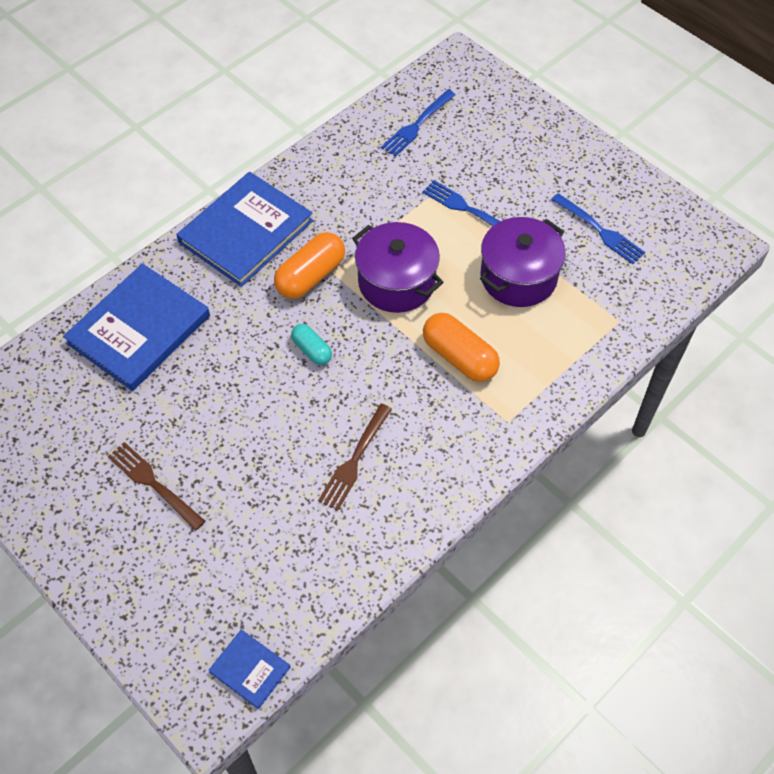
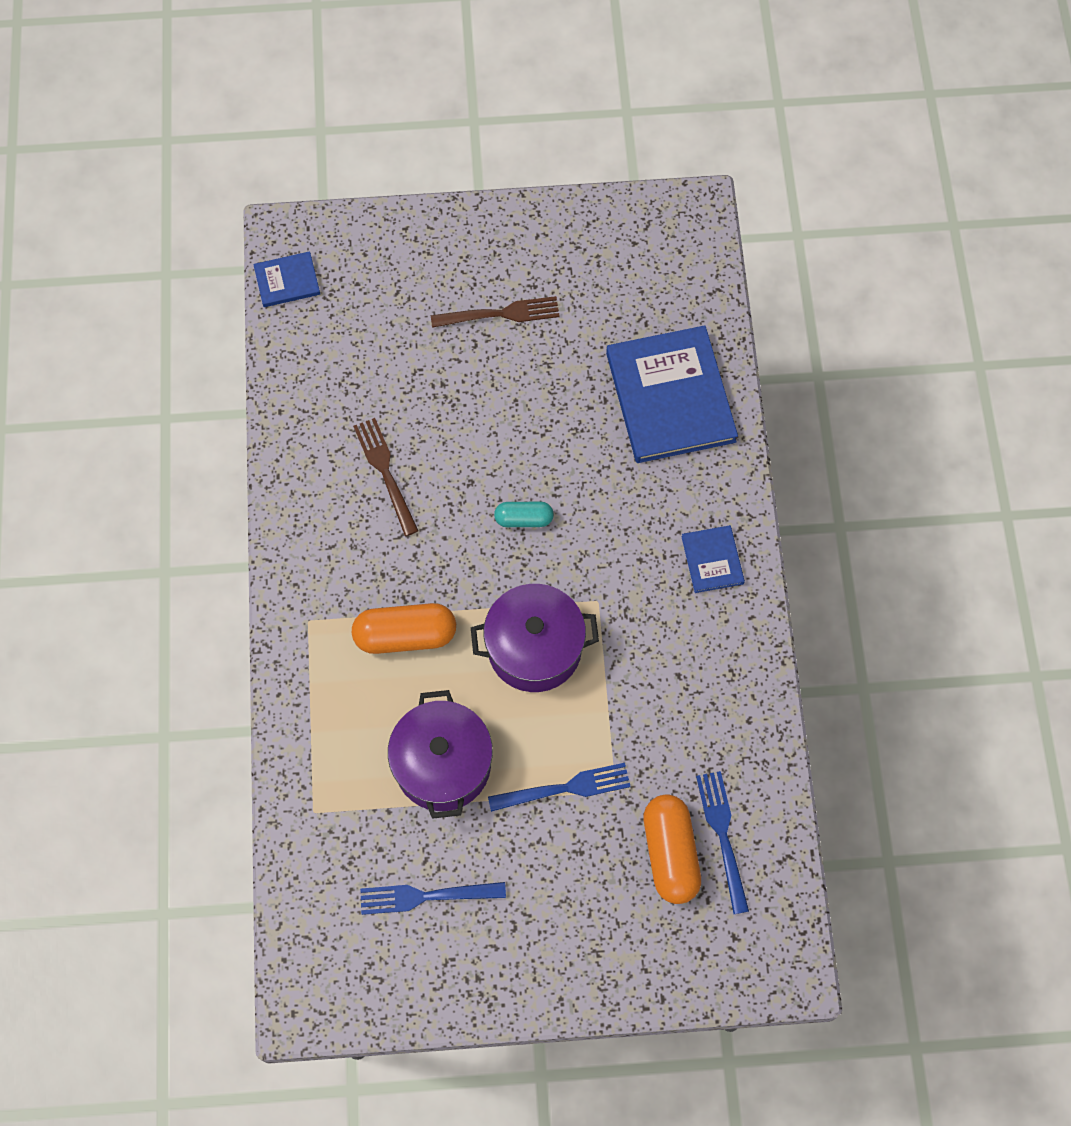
camera: 130 degrees right, 10 degrees up
(246, 232) = (712, 560): blue book -> blue book, size x0.47
(310, 276) = (608, 578): orange capsule -> orange capsule (670, 853)

